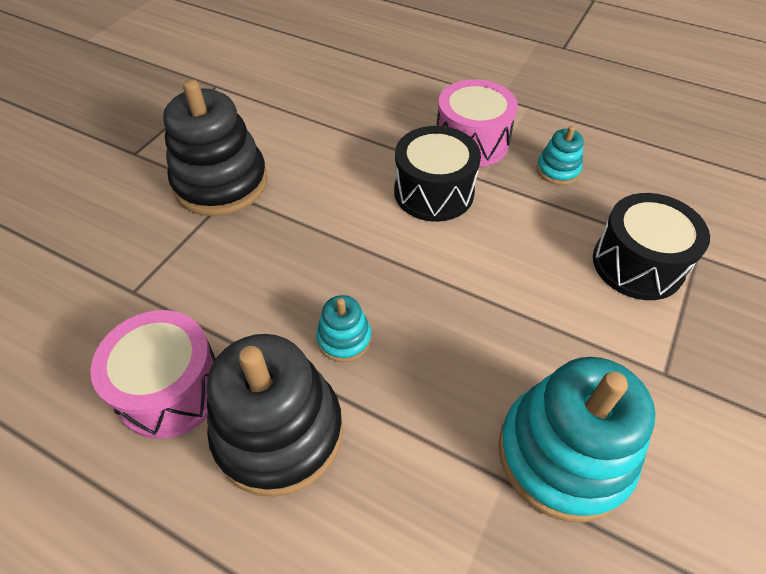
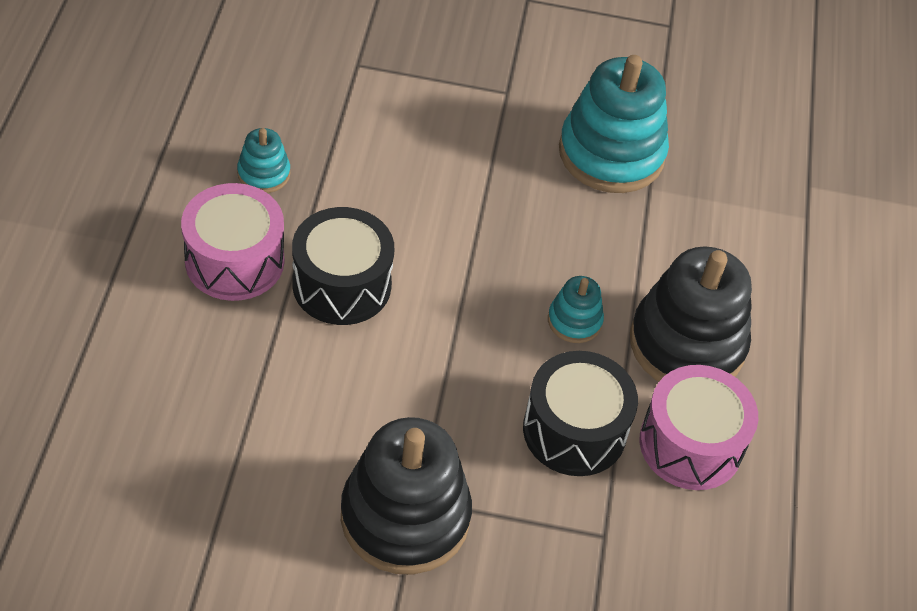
camera: 115 degrees left, 0 degrees up
(637, 264) = (387, 107): black drum -> black drum (574, 430)

